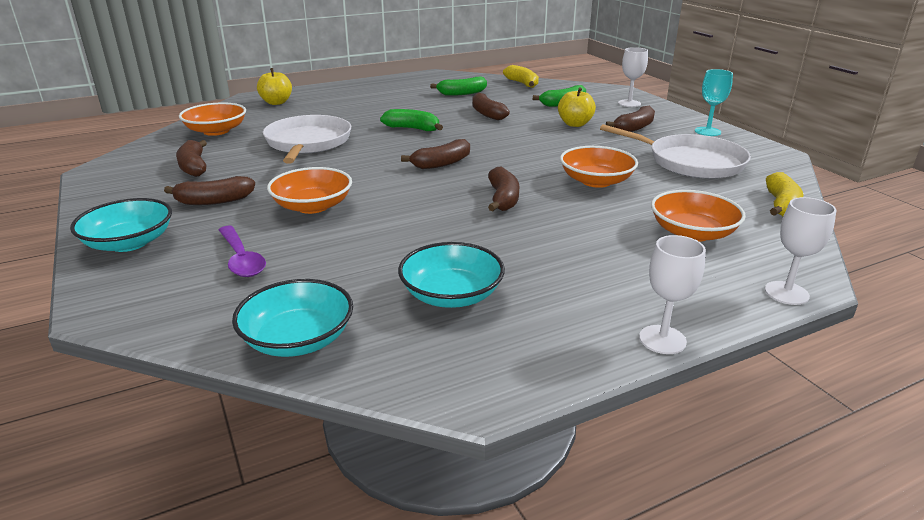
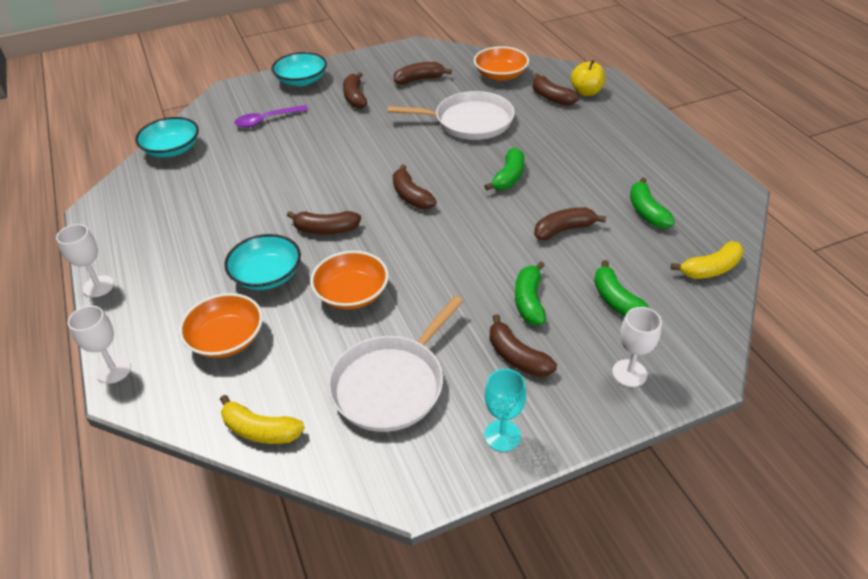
camera: 95 degrees right, 15 degrees up
(278, 113) = (551, 97): none -> brown banana
(313, 206) = (336, 137): orange bowl -> none
(451, 295) = (190, 201): turquoise bowl -> turquoise bowl (267, 275)
(575, 124) = (529, 301): yellow apple -> green banana

